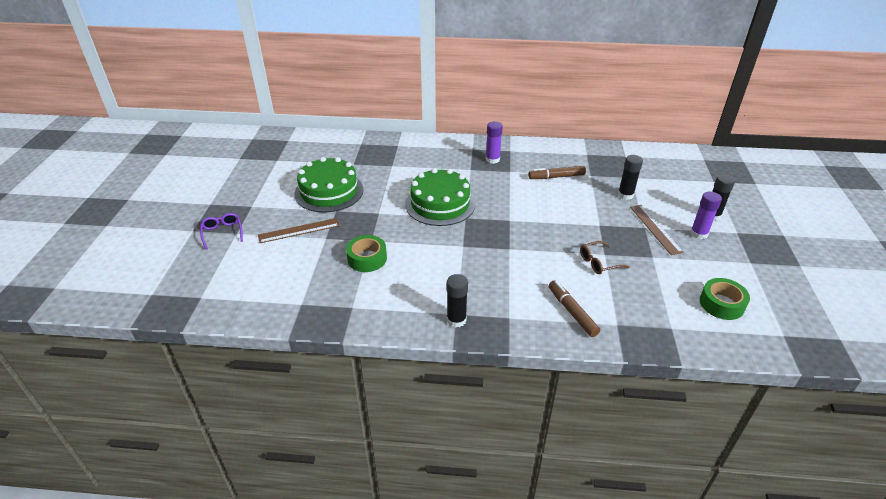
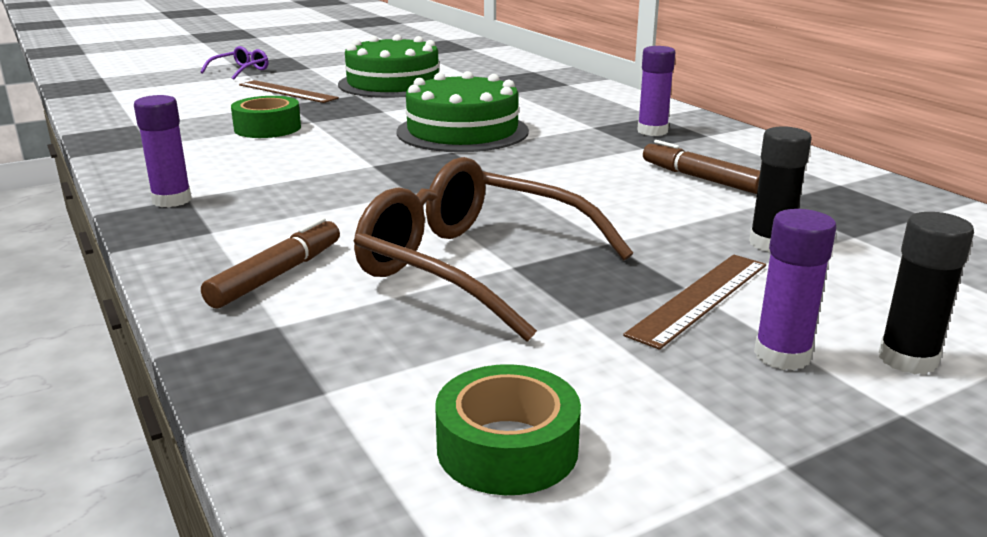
camera: 55 degrees right, 15 degrees down
(456, 320) = (172, 200): black glue stick -> purple glue stick
(599, 262) = (474, 267): brown glasses -> brown glasses, size x2.19

